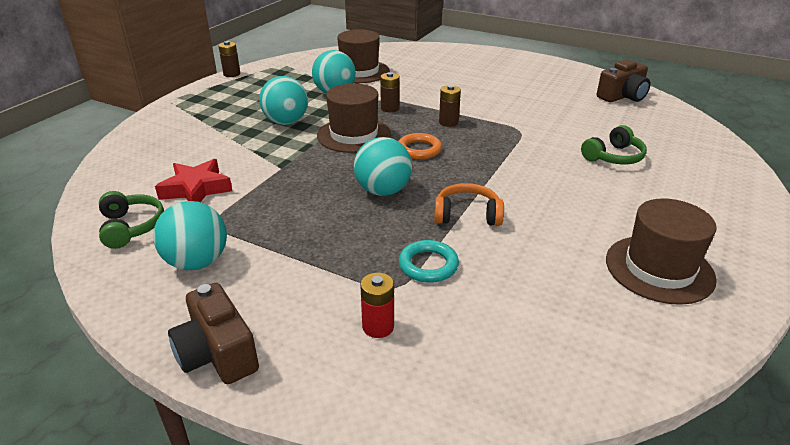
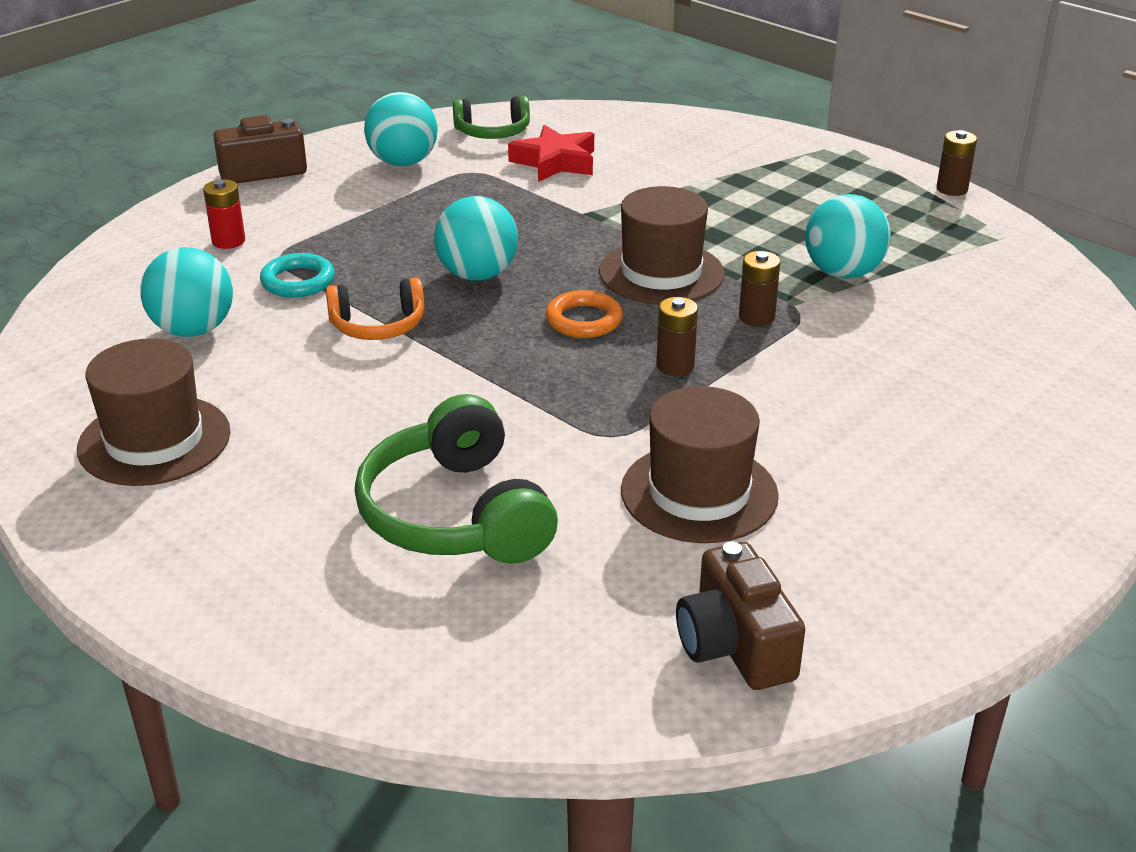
camera: 105 degrees right, 0 degrees up
(286, 122) = (729, 224): turquoise ball -> turquoise ball (193, 330)
(359, 71) = (953, 308): brown hat -> brown hat (699, 493)
(467, 215) = (378, 325): orange headphones -> orange headphones turned 60 degrees clockwise
(613, 157) = (456, 514): green headphones -> green headphones, size x1.70

